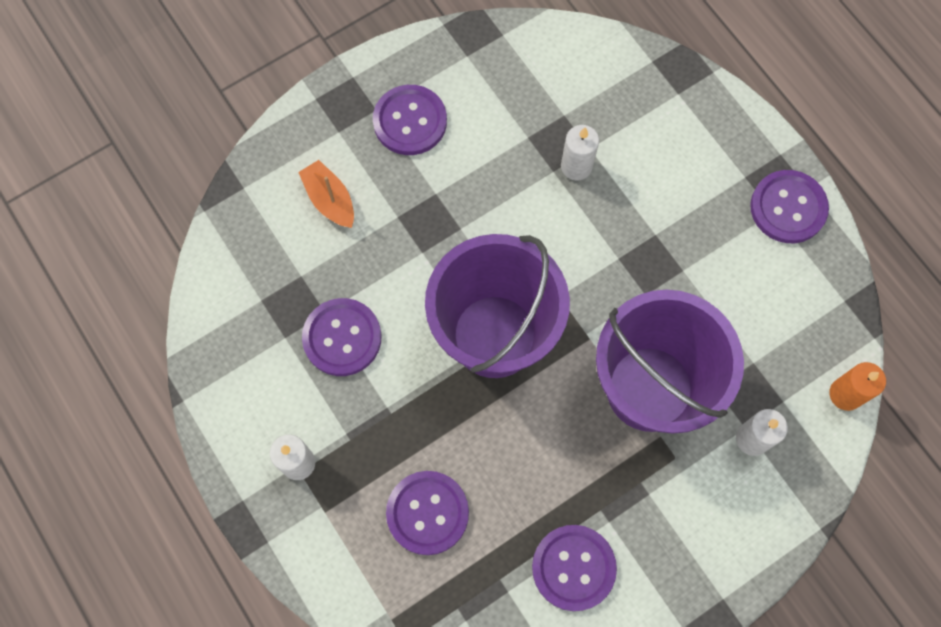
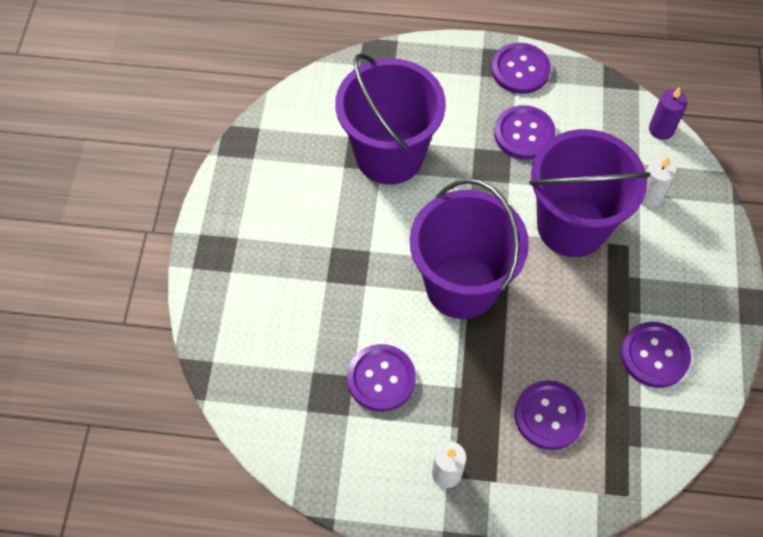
camera: 50 degrees left, 10 degrees down
(330, 200) = (275, 313): orange boat -> none
(410, 121) = (266, 224): purple button -> purple button (524, 134)
(576, 166) = (389, 155): white candle -> purple bucket
(845, 394) = (661, 129): orange candle -> purple candle

